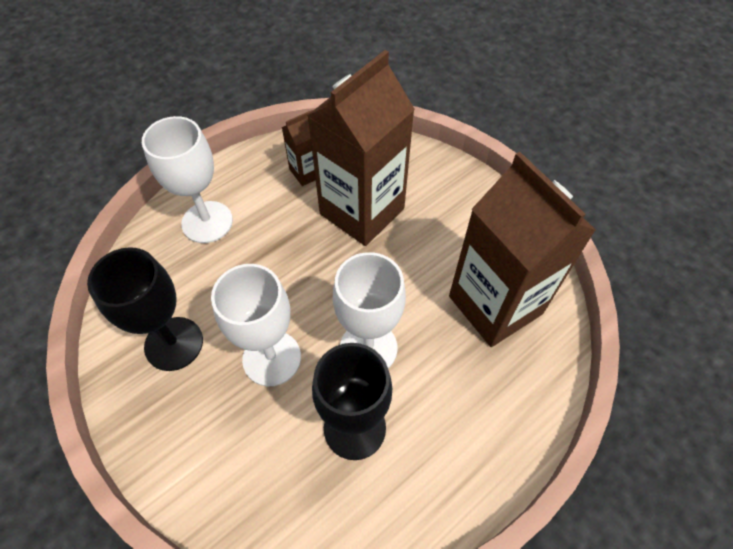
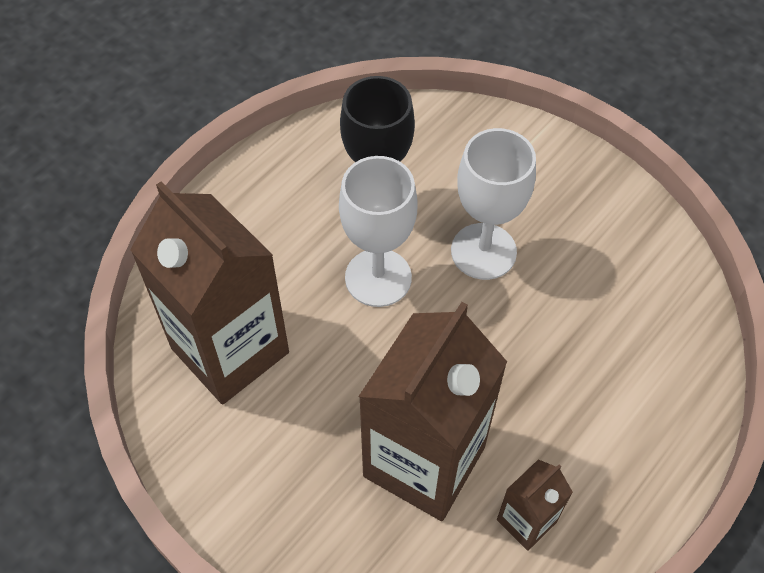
camera: 170 degrees right, 0 degrees up
(174, 343) = (598, 250): black goblet -> none
(207, 222) = (637, 408): white goblet -> none

